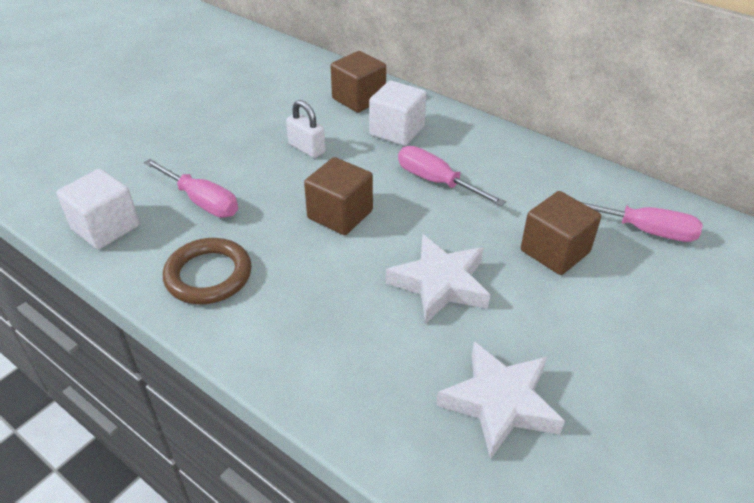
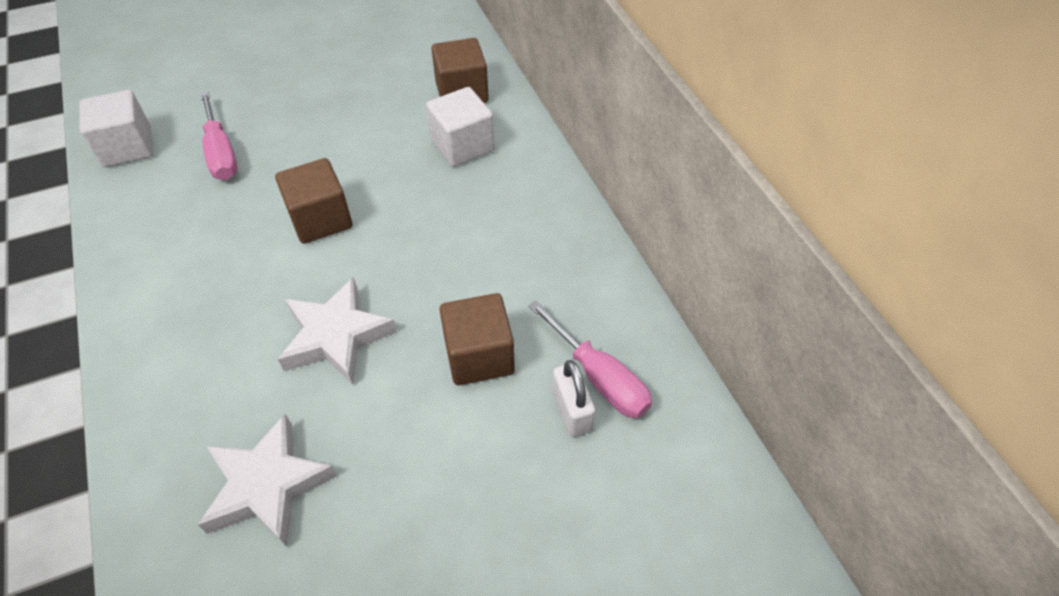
camera: 30 degrees right, 10 degrees up
(208, 275) = (160, 232): brown ring -> none
(306, 148) = (360, 132): white padlock -> white padlock (572, 410)
(437, 182) = (443, 222): pink screwdriver -> none

